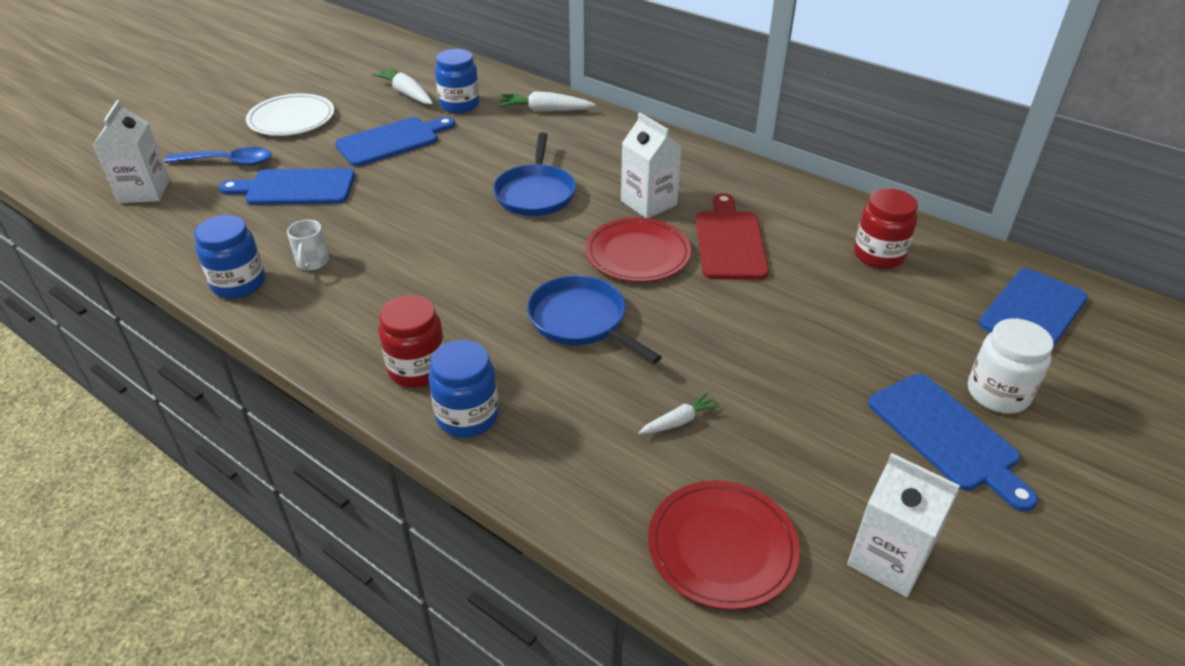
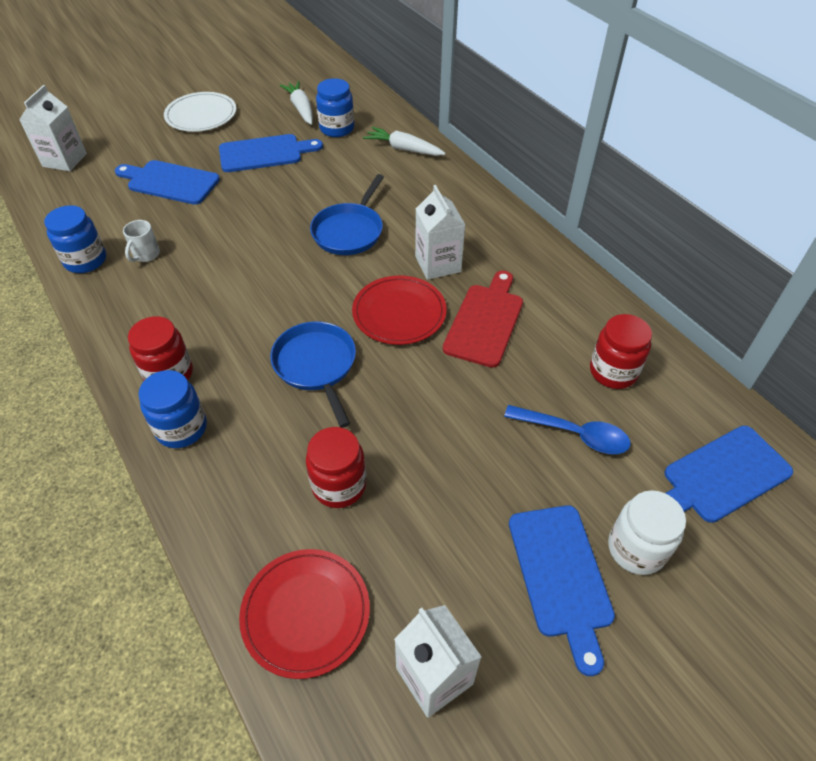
camera: 20 degrees right, 10 degrees up
(228, 162) = (135, 146): blue spoon -> blue spoon (574, 434)
(678, 421) = (339, 485): white carrot -> red jar

